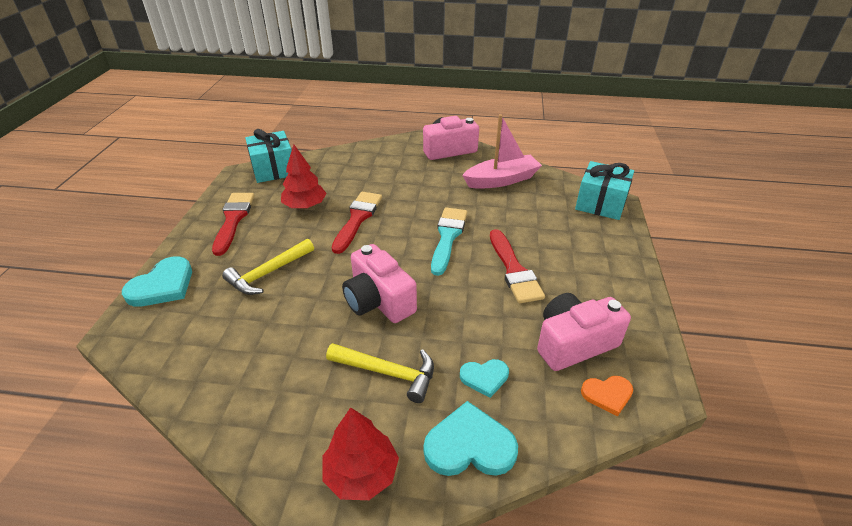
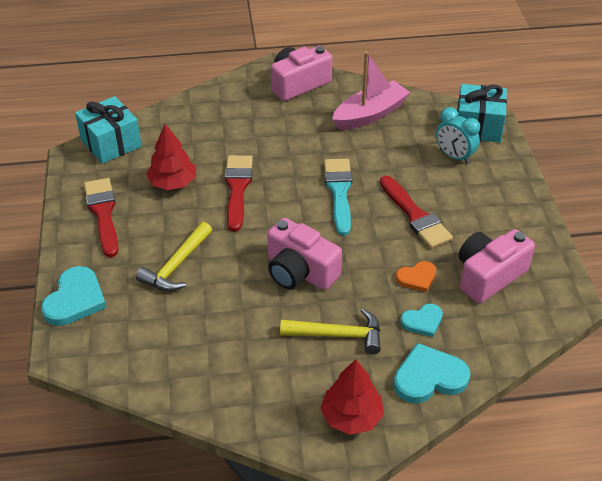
camera: 15 degrees left, 5 degrees up
(570, 225) = (454, 156): none -> turquoise clock
(607, 395) = (527, 314): orange heart -> orange heart (417, 278)

